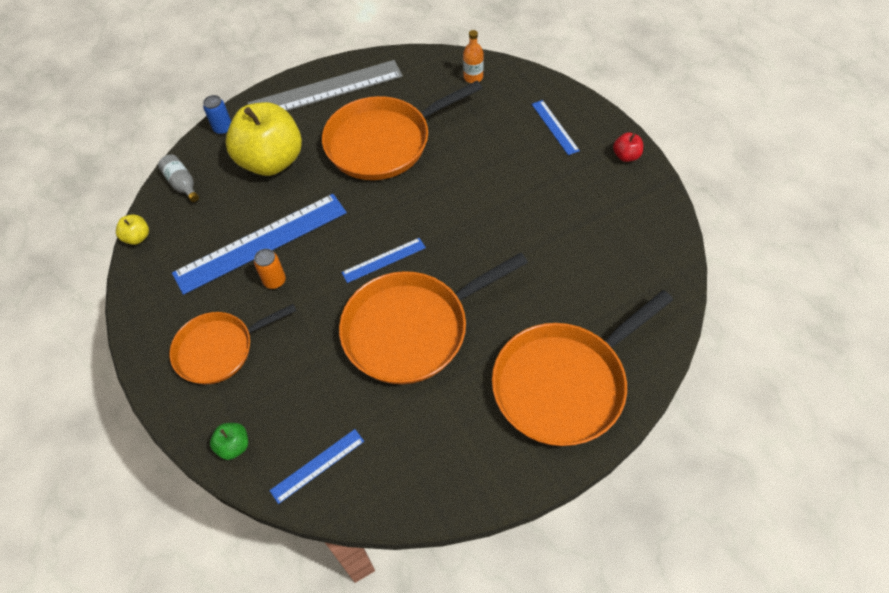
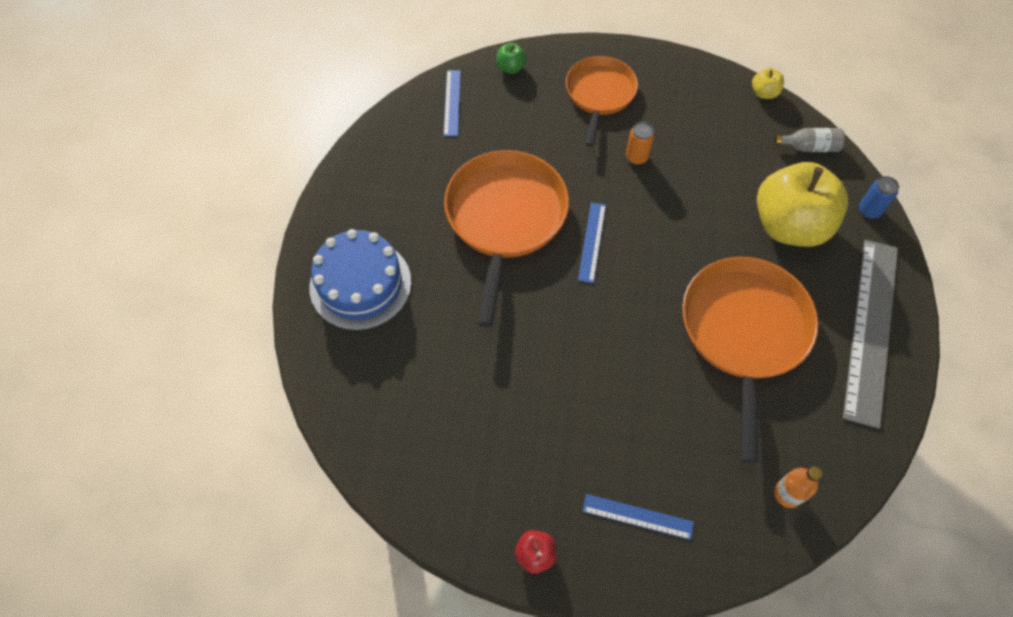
camera: 125 degrees right, 5 degrees up
(261, 242) = (688, 168): blue ruler -> none
(564, 384) = (360, 284): orange pan -> blue cake

